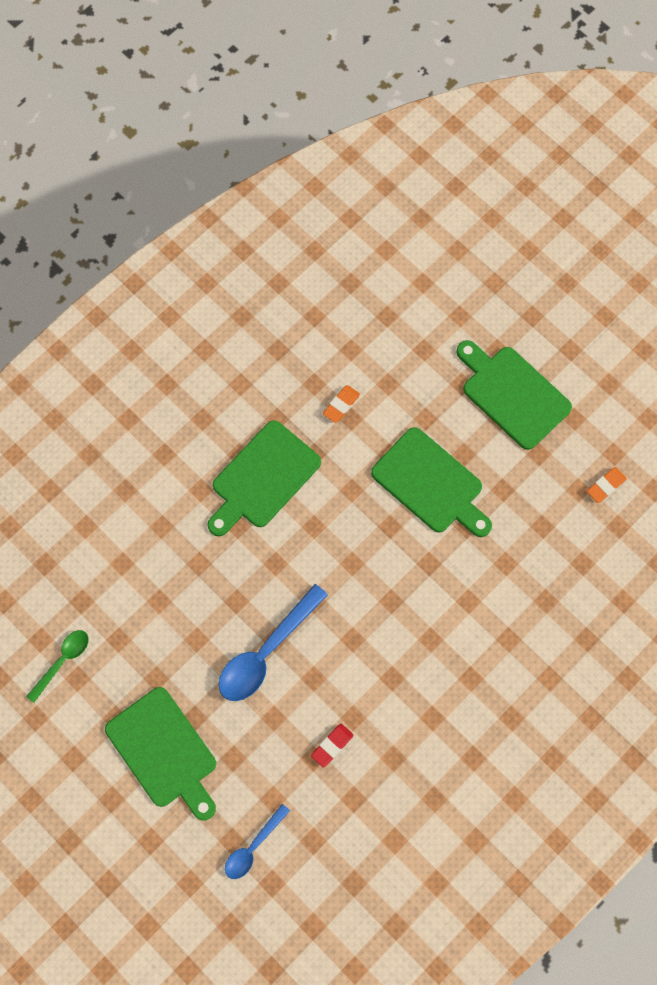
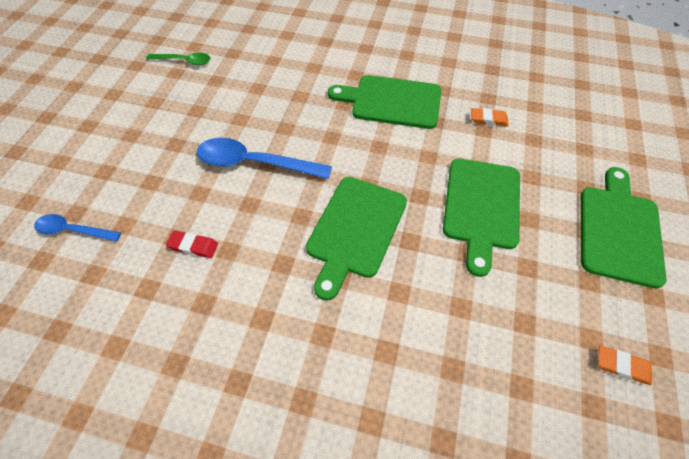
camera: 60 degrees right, 15 degrees down
(164, 751) = (139, 138): green cutting board -> green cutting board (355, 230)

